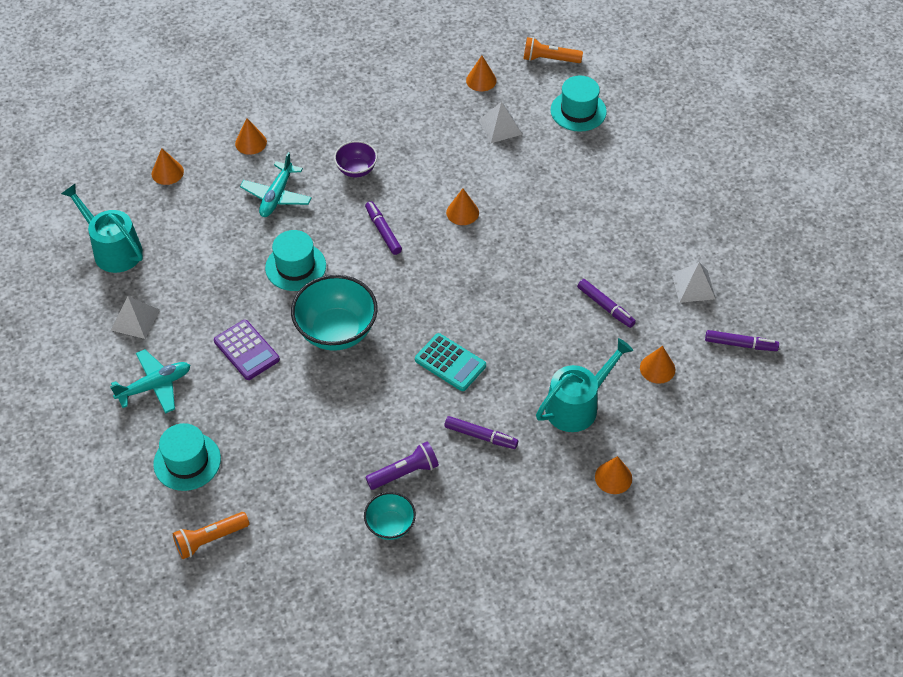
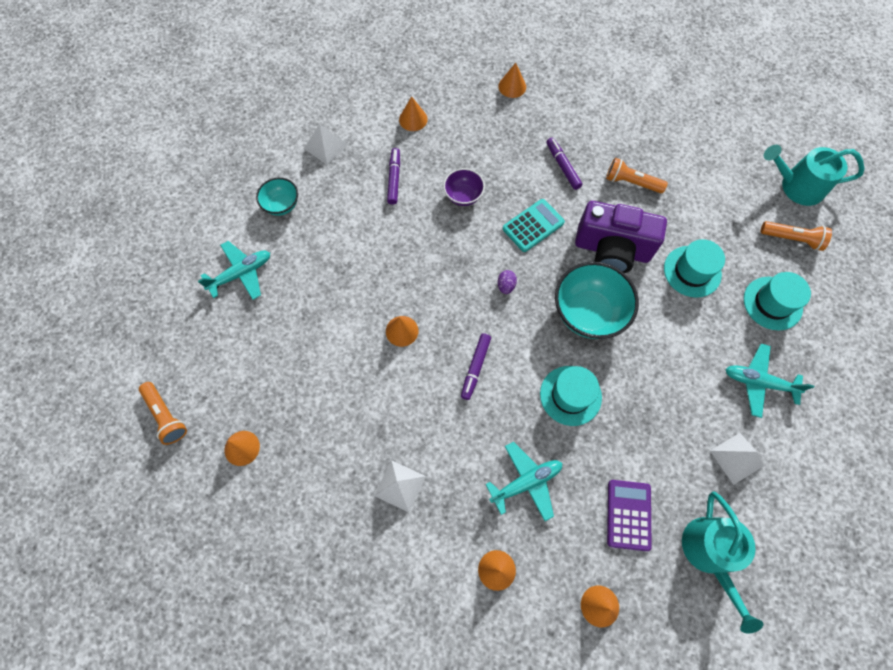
camera: 135 degrees left, 15 degrees up
(246, 350) = (666, 354): purple calculator -> purple calculator (628, 515)
(356, 170) = (437, 448): purple bowl -> purple bowl (463, 196)
(364, 396) = (612, 250): none -> purple camera
(390, 525) = (668, 160): turquoise bowl -> turquoise bowl (282, 205)
(404, 472) = (631, 182): purple flashlight -> orange flashlight
(421, 300) = (506, 286): none -> purple egg
(450, 363) = (533, 225): turquoise calculator -> turquoise calculator turned 60 degrees clockwise
(500, 127) = (286, 383): white pyramid -> white pyramid (400, 486)
(577, 406) = (486, 137): turquoise watering can -> turquoise watering can (797, 186)
(578, 111) = (214, 342): turquoise hat -> turquoise hat (692, 271)
(620, 157) = (241, 274): none -> turquoise plane
(740, 344) = (349, 93): purple marker -> none

